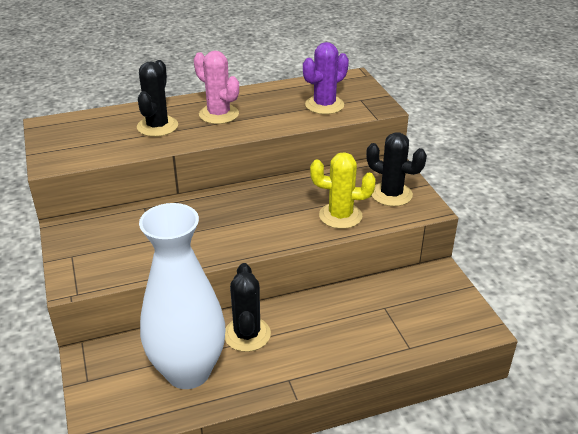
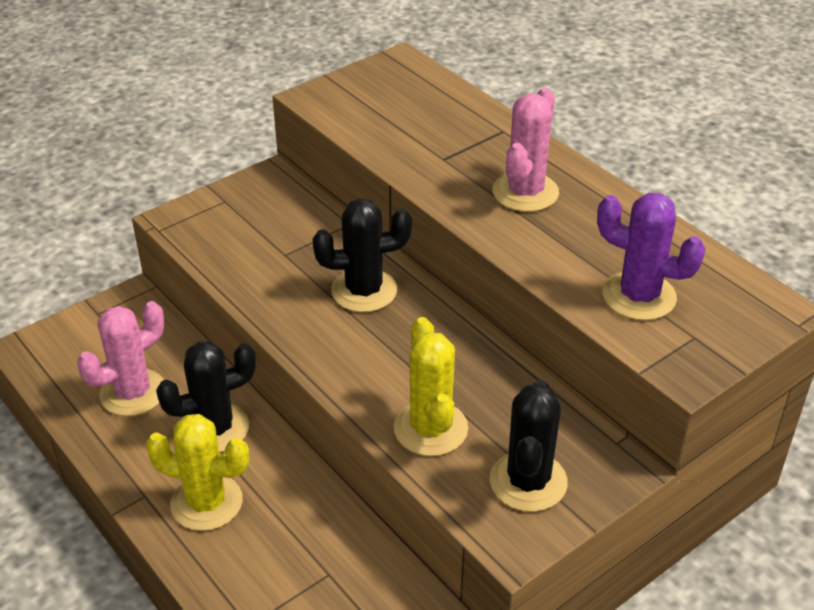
camera: 70 degrees right, 5 degrees up
(157, 126) = (453, 148): black cactus -> black cactus (364, 291)
(188, 371) = (133, 393): white vase -> pink cactus
(309, 349) = (206, 502): none -> yellow cactus

